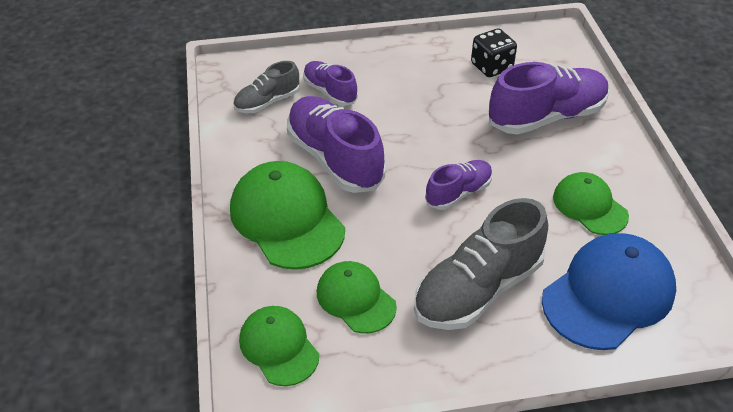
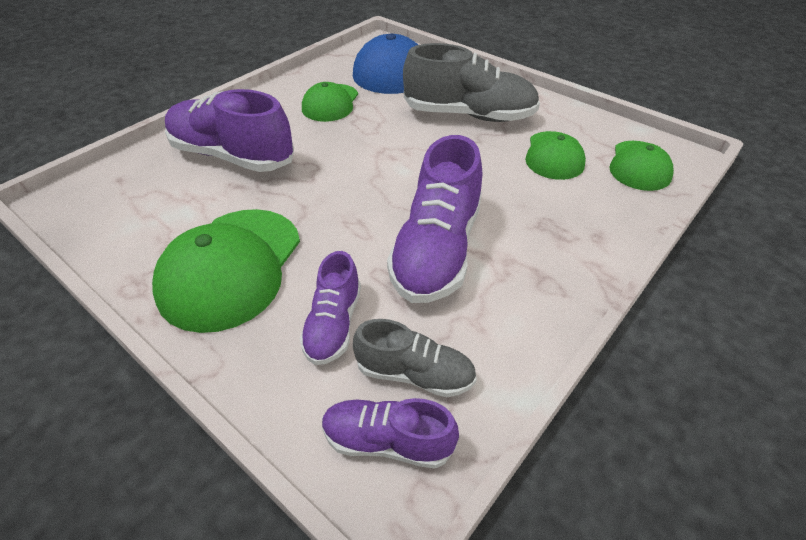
camera: 130 degrees left, 0 degrees up
(286, 219) = (545, 233): green cap -> green cap (231, 268)
(458, 193) = (388, 159): purple shoe -> purple shoe (387, 441)
(491, 67) = (167, 220): black dice -> none

